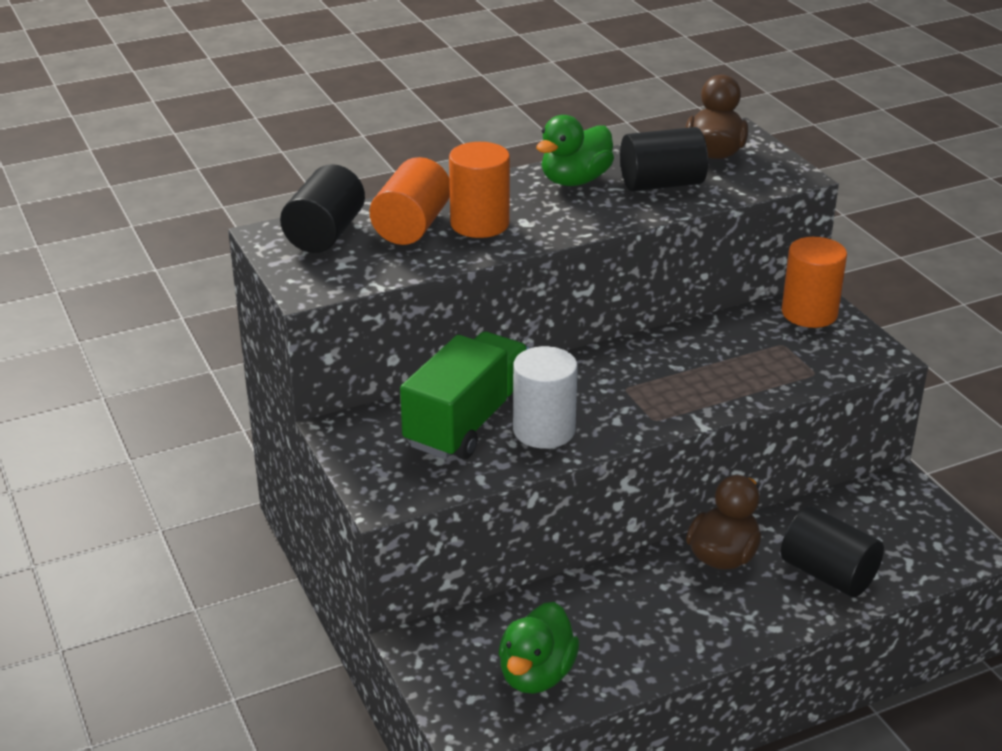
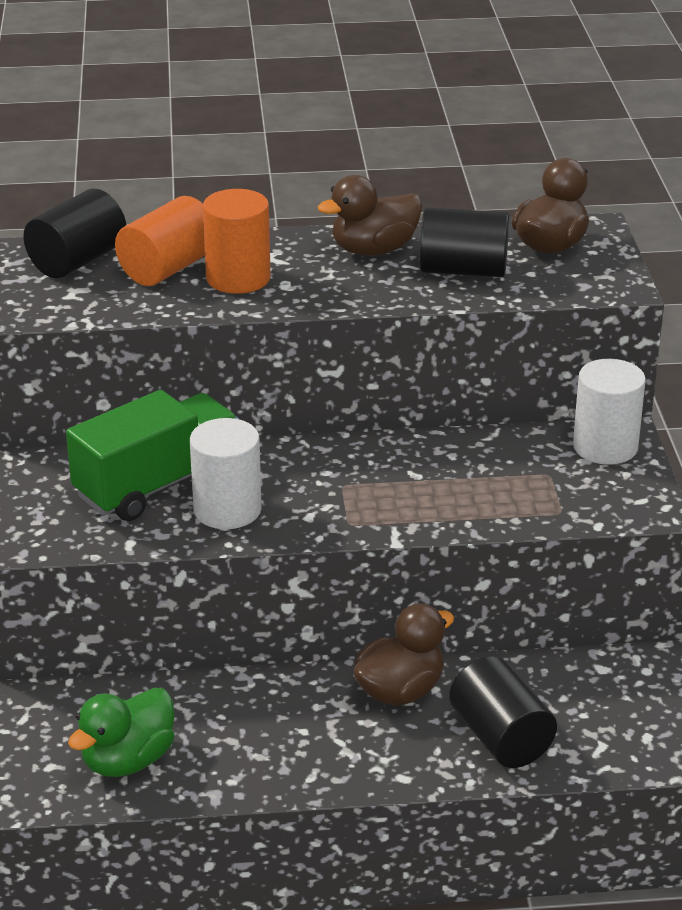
camera: 20 degrees right, 0 degrees up
(575, 180) = (373, 250): green duck -> brown duck
(809, 313) = (605, 447): orange cylinder -> white cylinder

